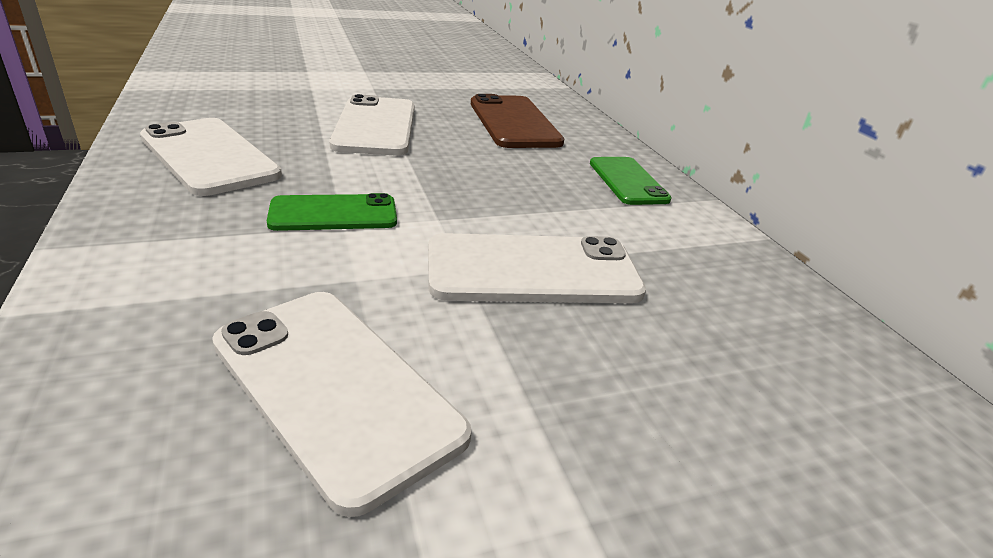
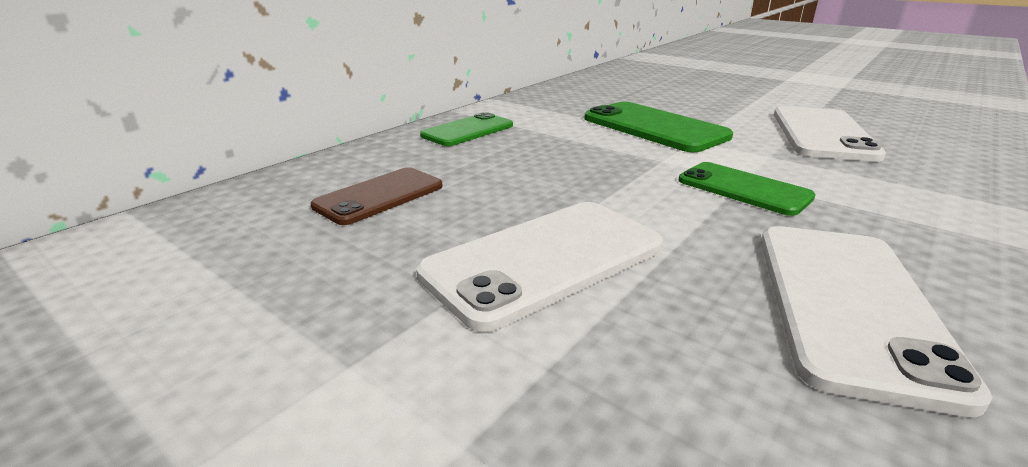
camera: 120 degrees left, 5 degrees down
(514, 122) = (379, 196): brown phone -> brown phone, size x0.65
(532, 270) = (654, 127): white phone -> green phone

